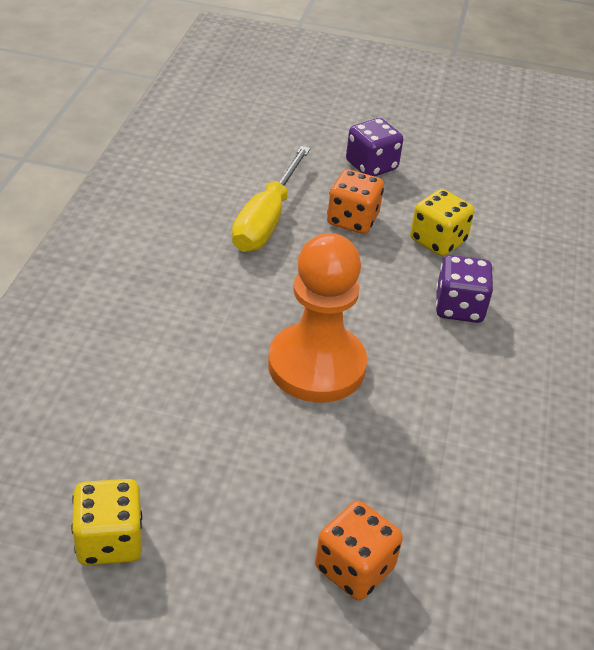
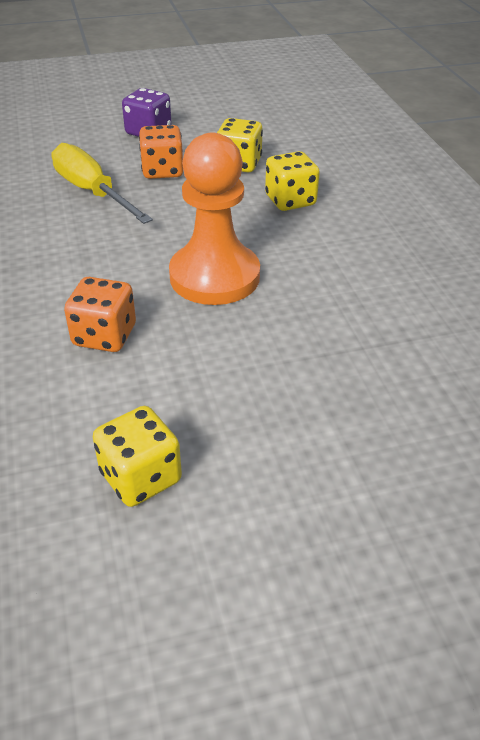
camera: 25 degrees left, 0 degrees up
(267, 220) = (92, 192): yellow screwdriver -> yellow screwdriver turned 150 degrees clockwise
(354, 568) = (361, 404): orange dice -> orange dice (104, 336)
(459, 307) = (290, 201): purple dice -> yellow dice

